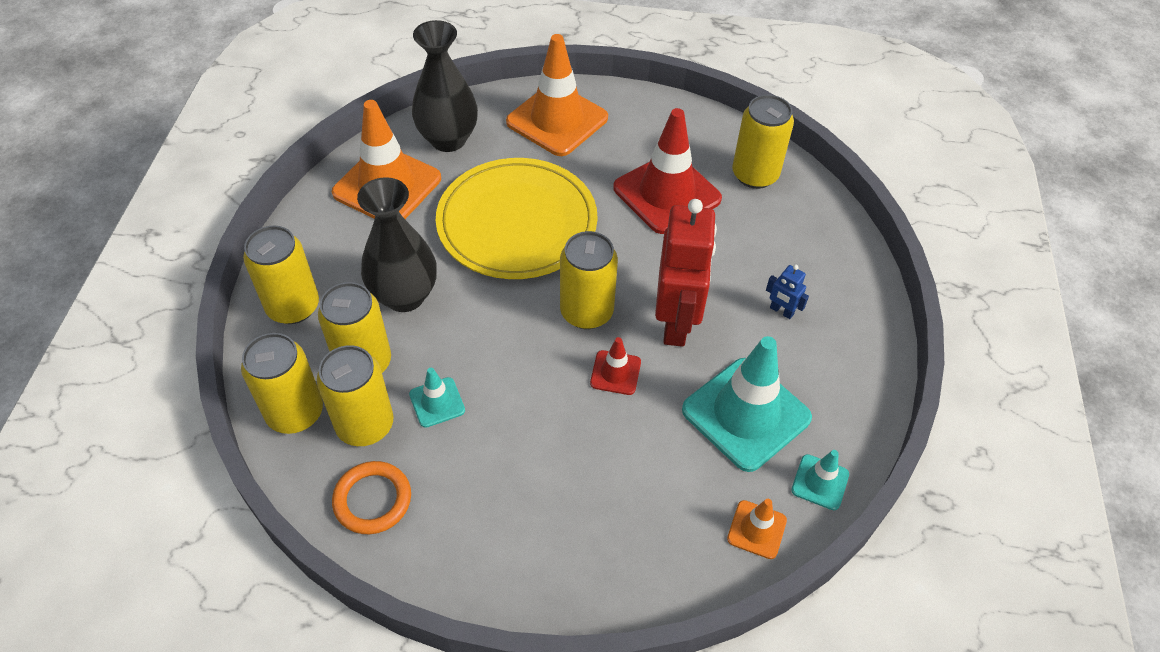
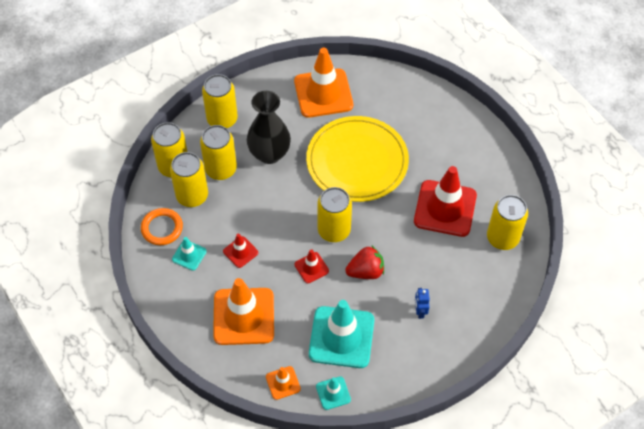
camera: 50 degrees right, 5 degrees up
(437, 402) = (228, 212): turquoise traffic cone -> turquoise traffic cone (189, 255)
(448, 139) = (378, 92): black vase -> none
(512, 433) = (240, 252): none -> red traffic cone
(557, 120) = (442, 124): orange traffic cone -> orange traffic cone (244, 316)
(676, 322) = (366, 271): red robot -> red strawberry

